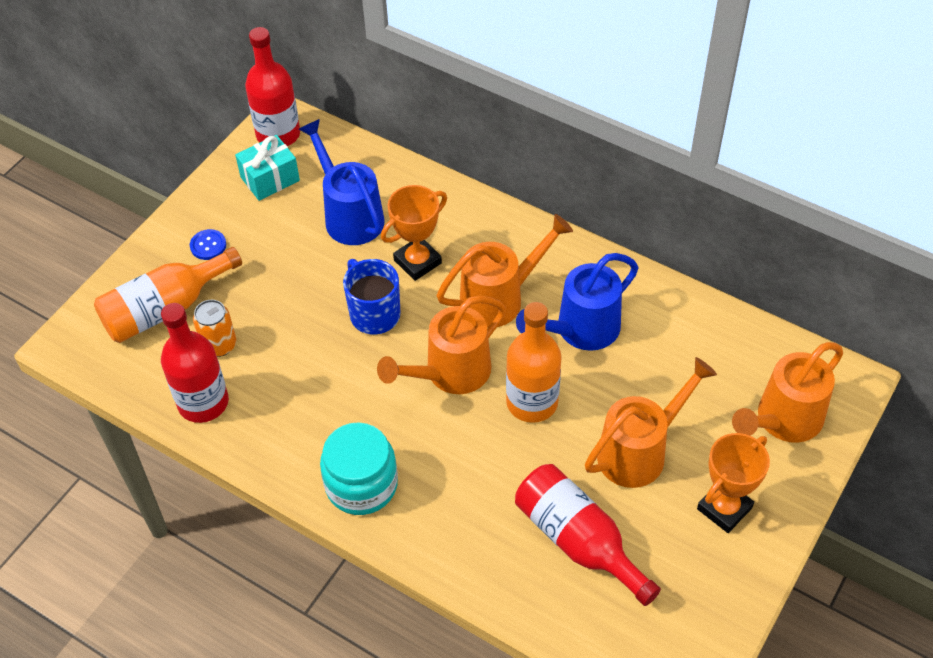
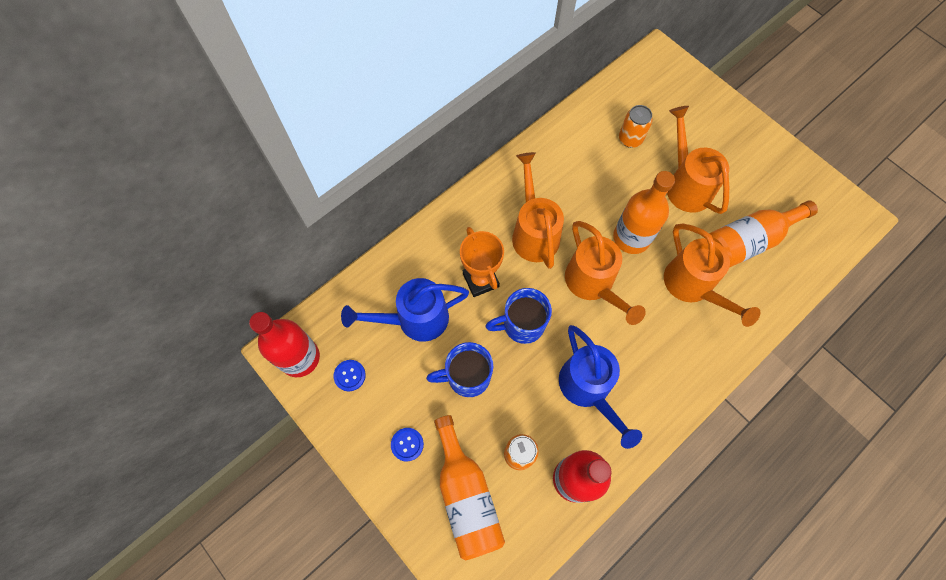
camera: 75 degrees left, 15 degrees up
(270, 179) = (350, 375): turquoise gift -> blue button
(296, 277) = (467, 377): none -> blue mug
(361, 485) = (677, 371): turquoise jar -> none
(578, 540) = (747, 241): red bottle -> orange bottle
(580, 330) = (577, 189): blue watering can -> blue watering can (588, 389)
(685, 373) = (630, 139): none -> orange can
(724, 508) = (737, 152): orange trophy -> none
(782, 420) = (679, 99): orange watering can -> orange watering can (692, 287)

